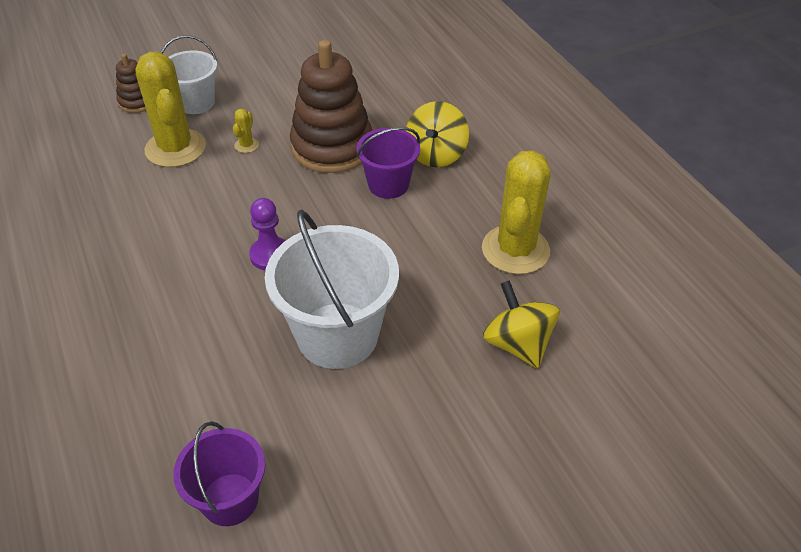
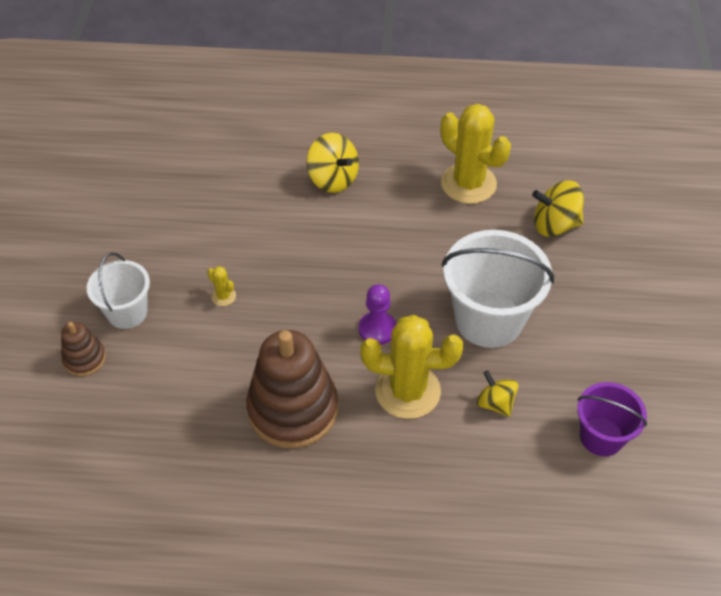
camera: 60 degrees left, 5 degrees up
(175, 148) = (186, 350): yellow cactus -> yellow cactus (407, 391)
(228, 382) = (495, 403): none -> yellow spinning top
(332, 147) = (272, 239): brown stacking toy -> brown stacking toy (293, 409)
(388, 184) = (347, 223): purple bucket -> none

